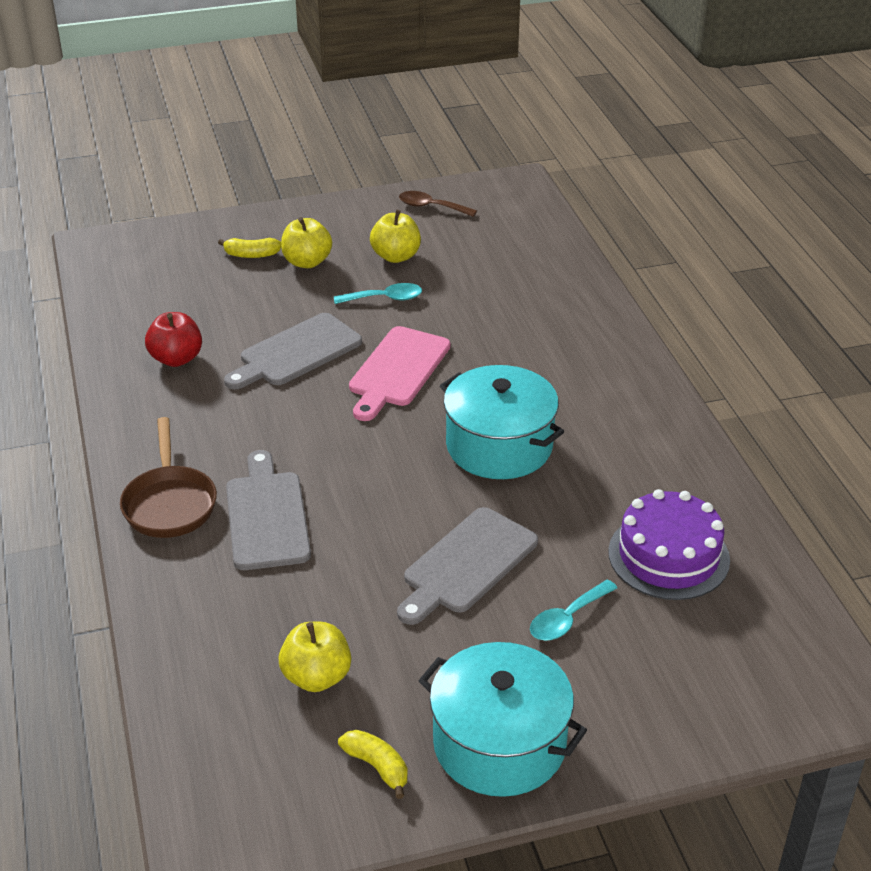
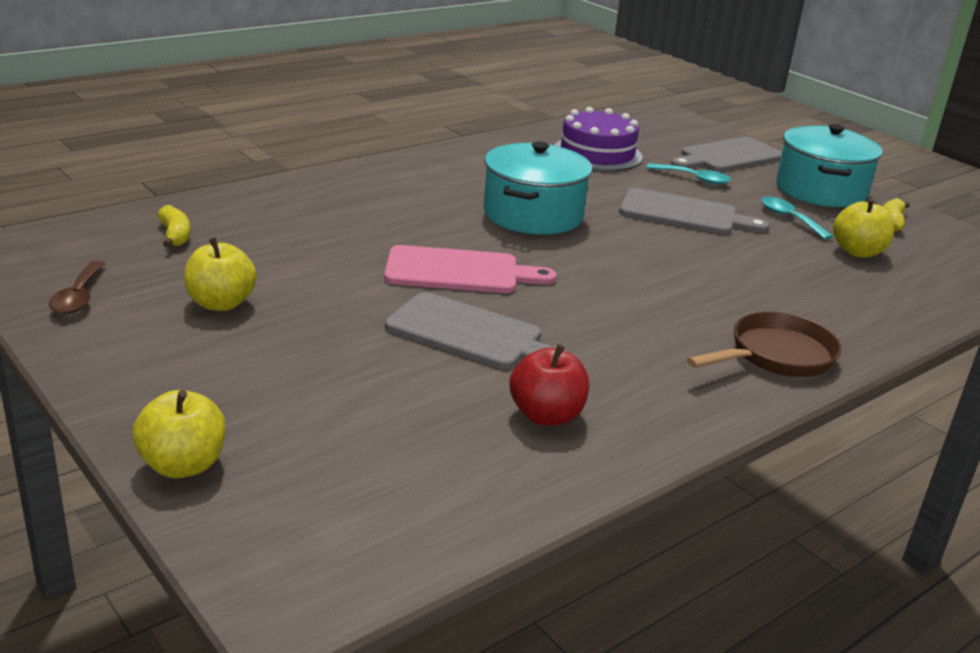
camera: 115 degrees left, 10 degrees down
(251, 255) = (258, 415): yellow banana -> yellow banana (175, 235)
(267, 516) = (731, 301): grey cutting board -> grey cutting board (728, 156)
(307, 262) = (260, 364): yellow apple -> yellow apple (183, 465)
(385, 298) = (324, 297): turquoise spoon -> turquoise spoon (789, 219)

